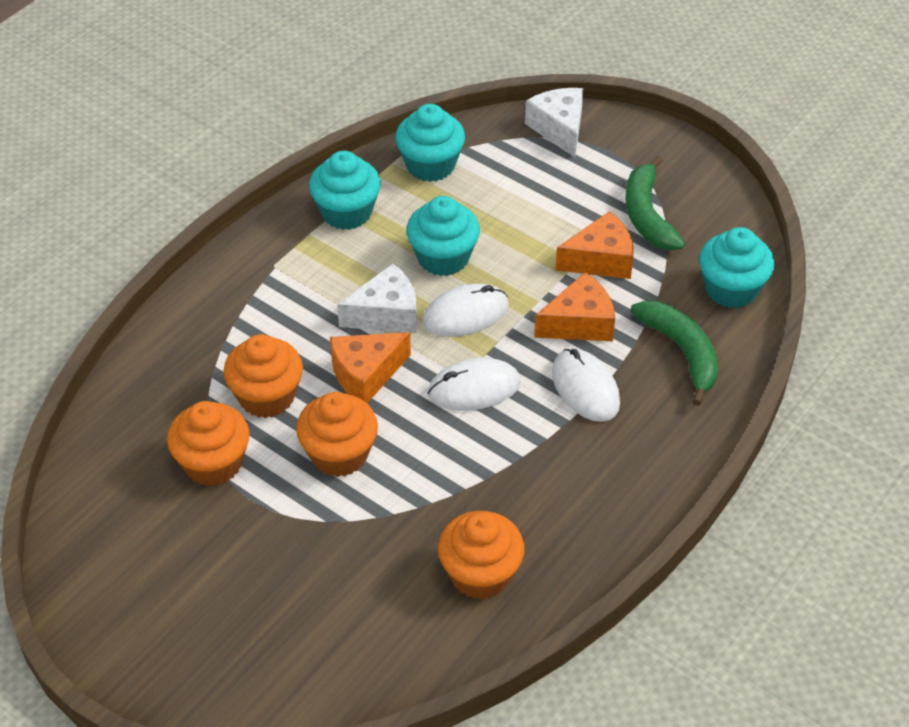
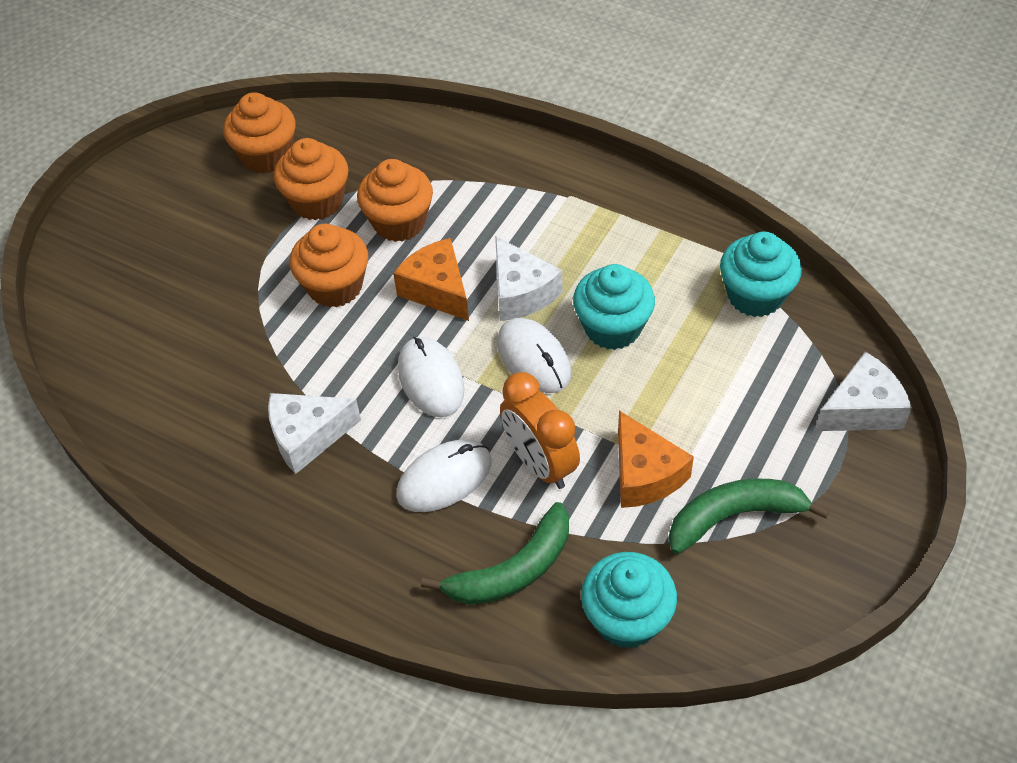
camera: 85 degrees right, 5 degrees up
(346, 212) = (660, 237): turquoise cupcake -> none
(480, 574) = (198, 415): orange cupcake -> orange cupcake (267, 156)
(523, 485) = (307, 437): none -> white cheese
(579, 323) = (540, 463): orange cheese -> orange clock

